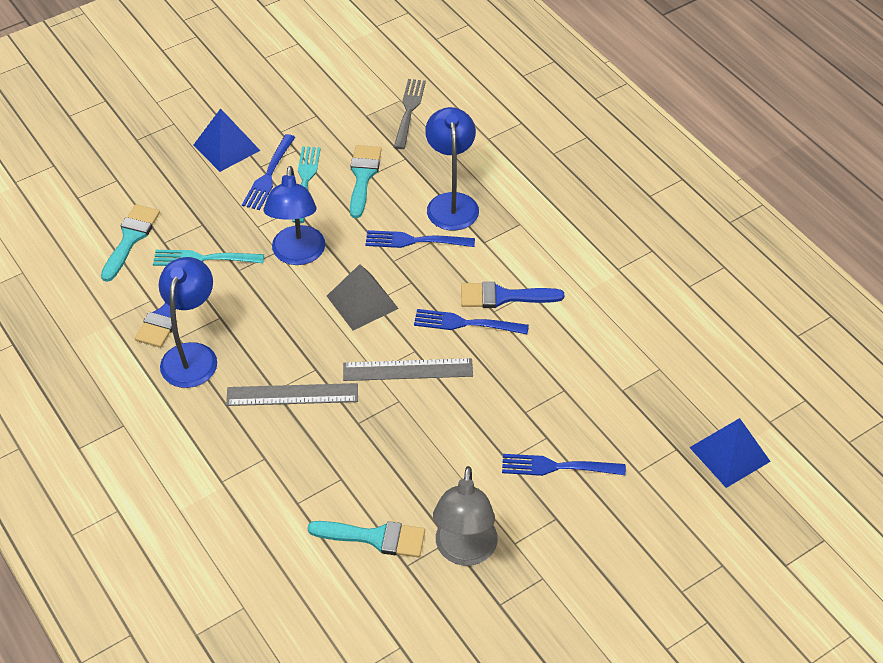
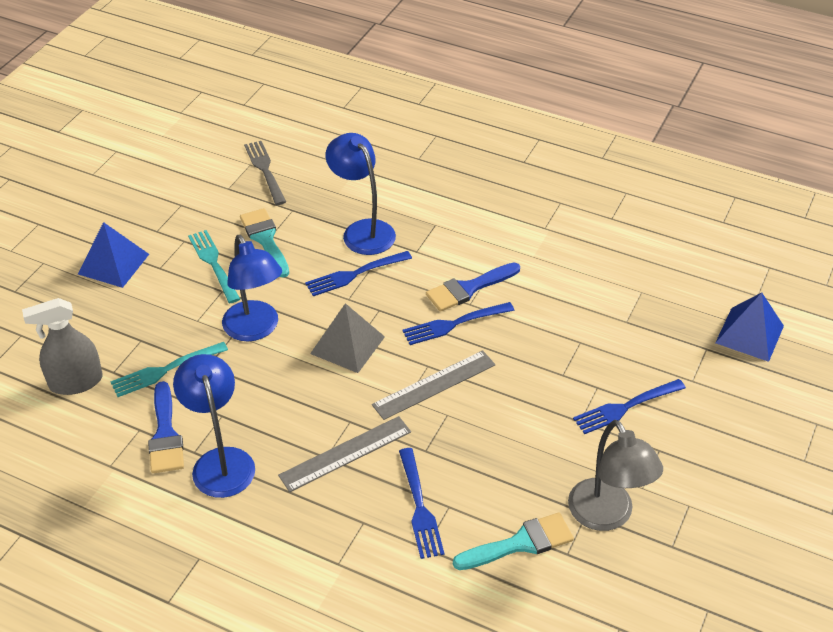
camera: 30 degrees left, 5 degrees down
(131, 238) = (76, 382): turquoise brush -> grey spray bottle
(269, 174) = (174, 271): blue fork -> blue fork (419, 506)

